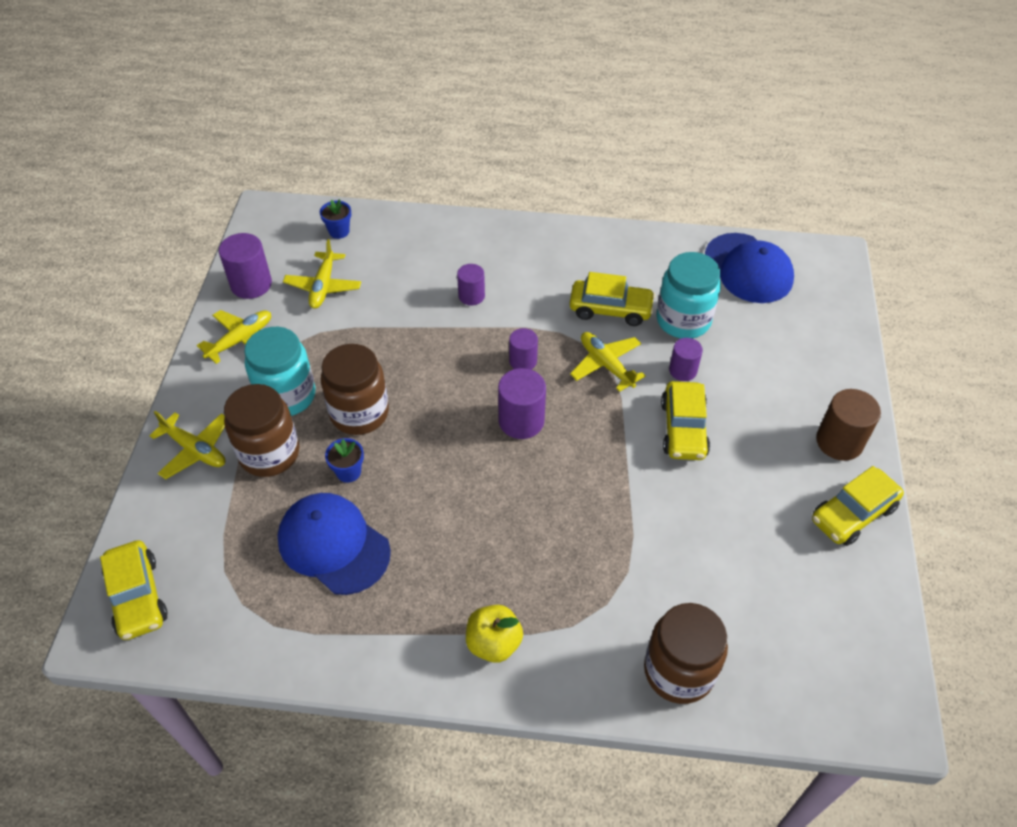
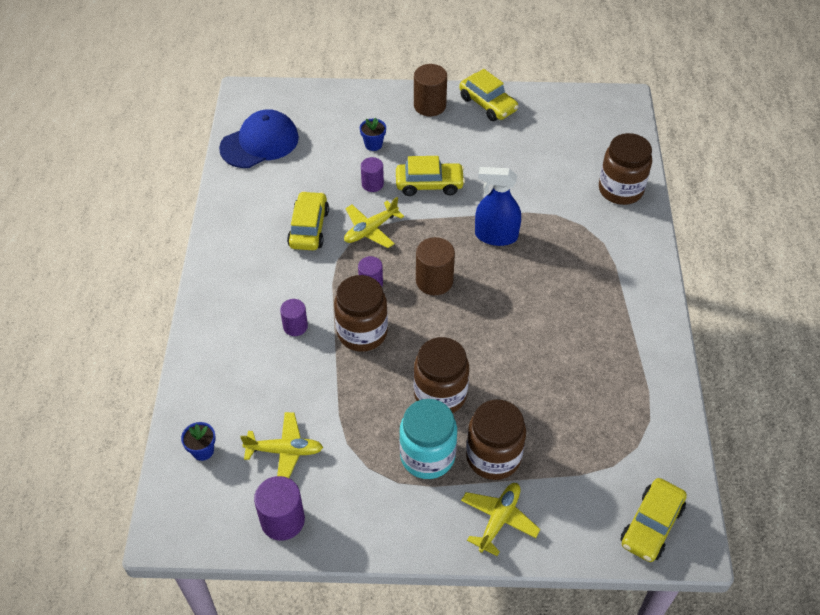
camera: 95 degrees left, 0 degrees up
(138, 596) = (651, 525): yellow car -> yellow car turned 150 degrees clockwise
(241, 340) = (361, 512): yellow plane -> none
(333, 545) = (572, 392): blue cap -> none
(348, 472) = (502, 393): blue flower pot -> blue flower pot (373, 144)
(455, 350) = (362, 332): none -> brown jar
(493, 643) = (627, 284): yellow apple -> none
(521, 421) = (434, 281): purple cylinder -> brown cylinder
(591, 494) = (496, 236): none -> blue spray bottle
(683, 320) = (319, 183): turquoise jar -> none

